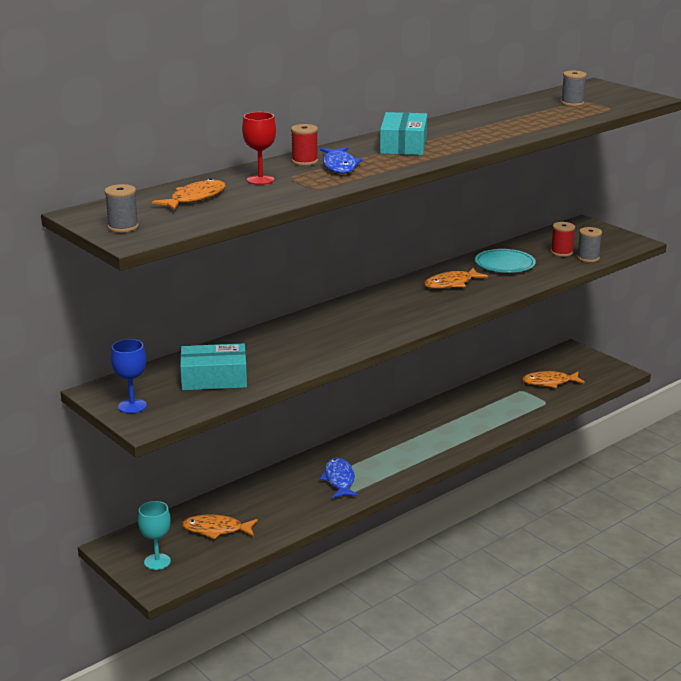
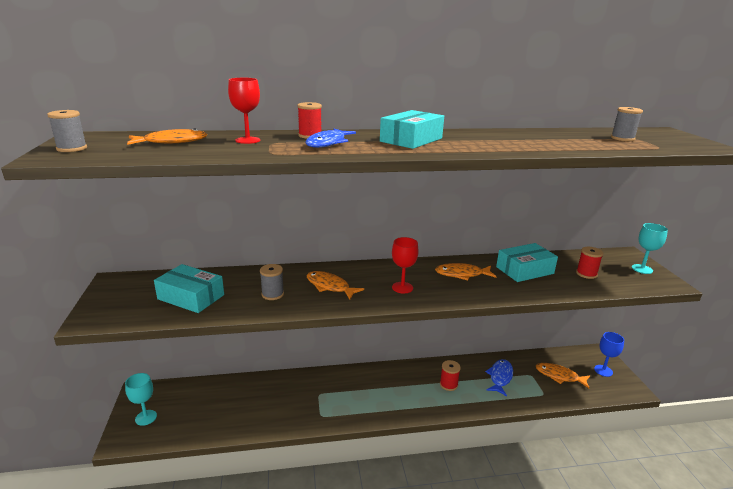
camera: 30 degrees right, 0 degrees up
(132, 406) = (109, 300): blue goblet -> blue goblet (603, 371)
(216, 530) = (207, 407): orange fish -> orange fish (330, 286)
(339, 480) = (326, 400): blue fish -> blue fish (500, 377)
(410, 311) = (402, 287): none -> red goblet
(450, 425) = (448, 384): none -> red spool
(505, 264) = (524, 270): turquoise plate -> turquoise box
(588, 258) = (608, 285): grey spool -> grey spool (272, 294)
(605, 235) = (642, 269): none -> turquoise goblet

